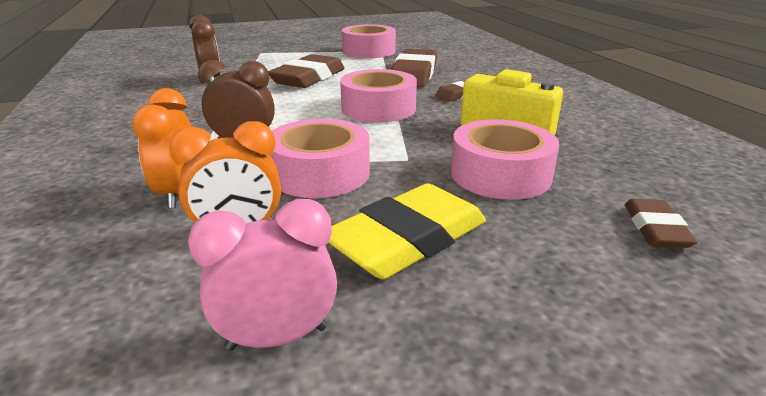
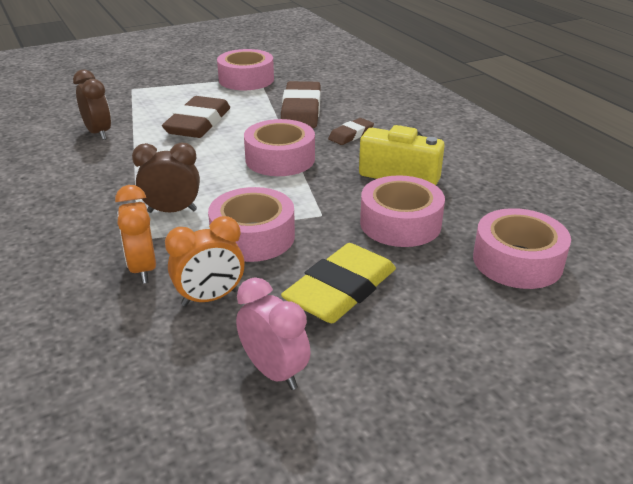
camera: 10 degrees left, 5 degrees up
(277, 338) = (274, 372): pink clock -> pink clock turned 75 degrees clockwise
(656, 228) = (517, 261): brown eraser -> pink tape

